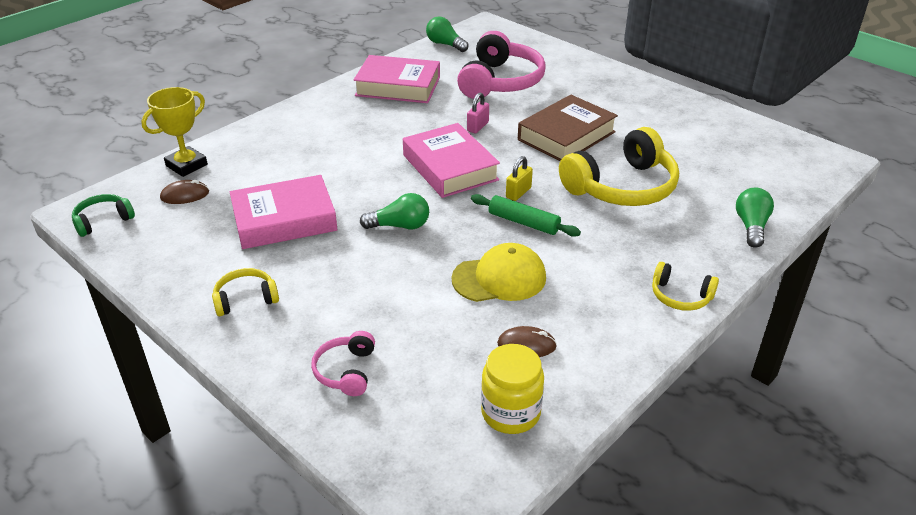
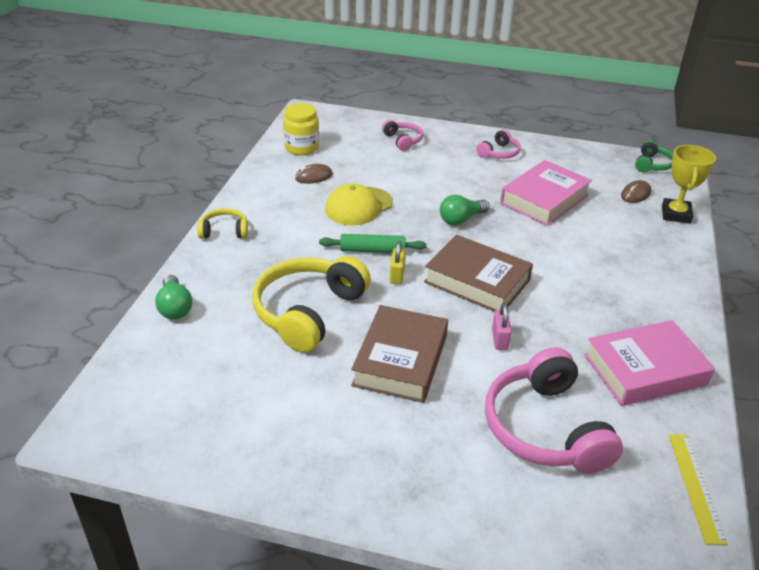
camera: 150 degrees right, 0 degrees up
(245, 299) = (499, 153): yellow headphones -> pink headphones
(445, 44) = (695, 486): green light bulb -> yellow ruler
(450, 167) = (477, 281): pink book -> brown book

